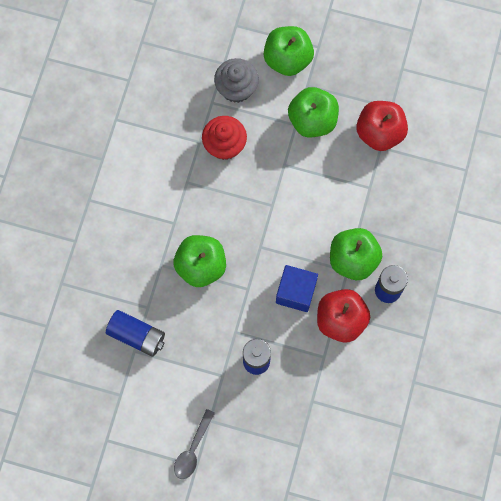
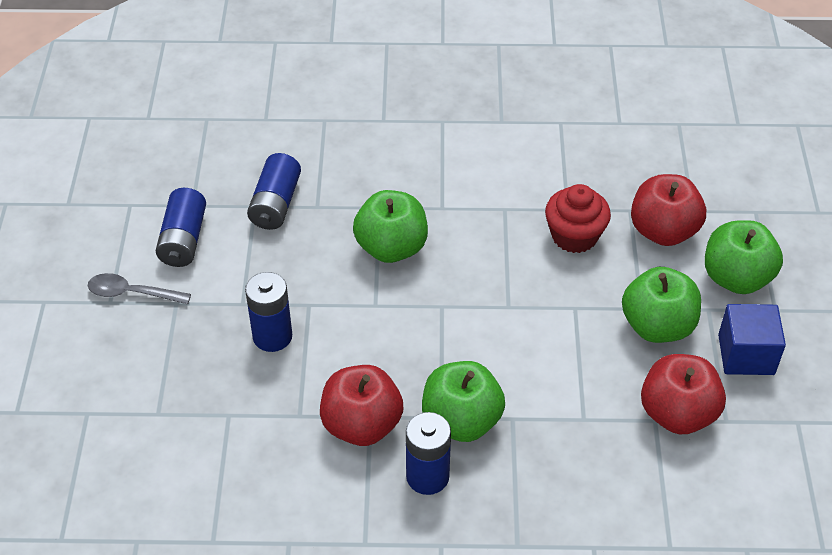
camera: 75 degrees right, 25 degrees down
(153, 406) = (183, 240): none -> blue battery
(236, 88) = (663, 231): grey cupcake -> red apple
(296, 292) = (387, 361): blue cube -> blue cube (746, 354)

